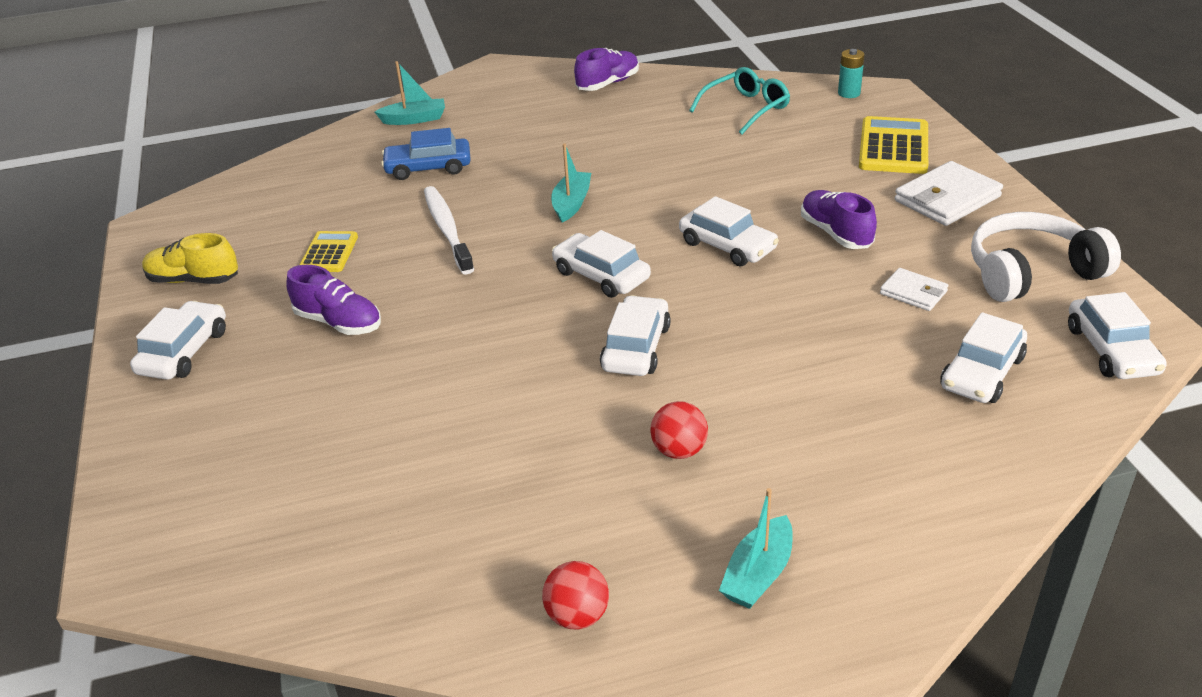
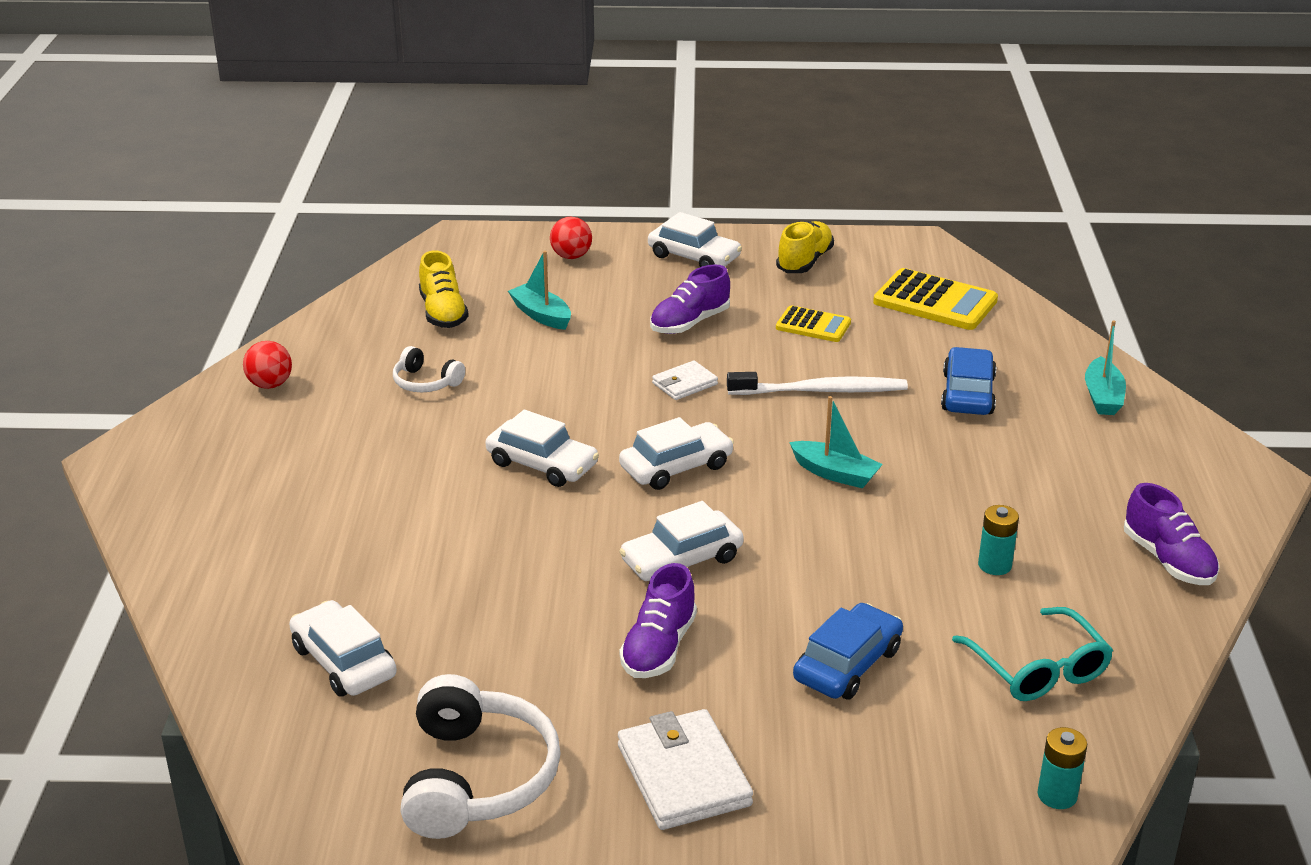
camera: 105 degrees right, 5 degrees down
(350, 514) = (443, 313): none -> yellow shoe
(520, 474) = (425, 382): none -> white headphones
(650, 132) = (994, 565): none -> turquoise battery
(679, 450) = (389, 458): red ball -> red ball (571, 256)
(758, 574) = (234, 463): turquoise boat -> turquoise boat (541, 315)
(793, 164) = (847, 664): none -> blue car
(835, 233) = (659, 648): purple shoe -> purple shoe turned 120 degrees clockwise
(893, 147) = (853, 778): yellow calculator -> yellow calculator (935, 301)
(913, 292) = (504, 666): white wallet -> white wallet (684, 384)
(1111, 350) = (301, 774): white car -> none

